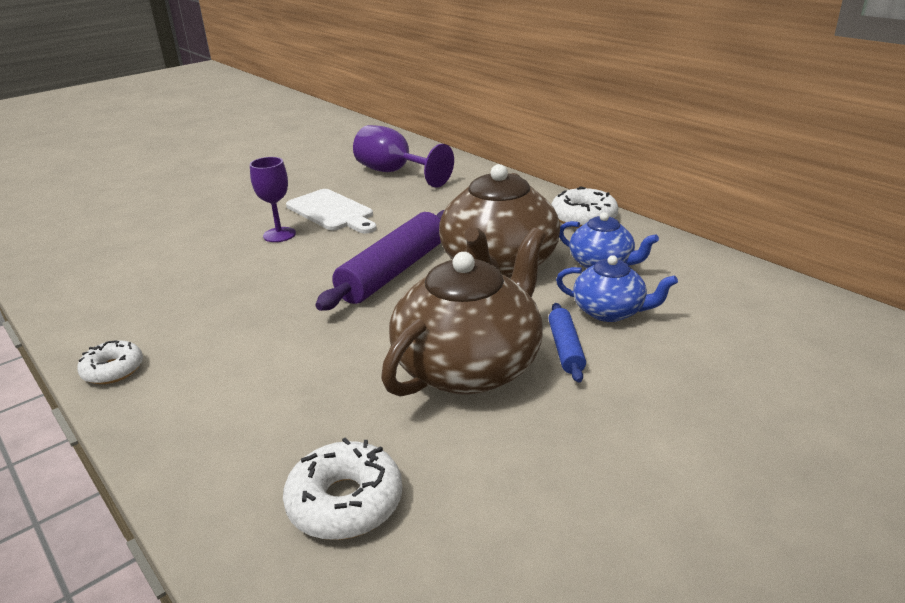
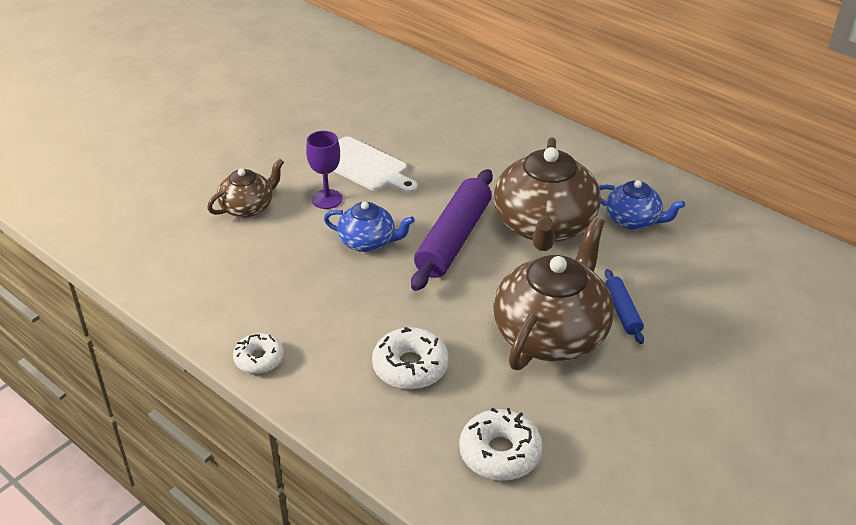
camera: 10 degrees left, 10 degrees up
(197, 238) = (248, 207): none -> brown teapot
(394, 172) = (405, 108): purple goblet -> none
(583, 218) = (605, 164): white donut -> white donut (410, 367)
(610, 311) = (649, 272): blue teapot -> blue teapot (368, 242)

